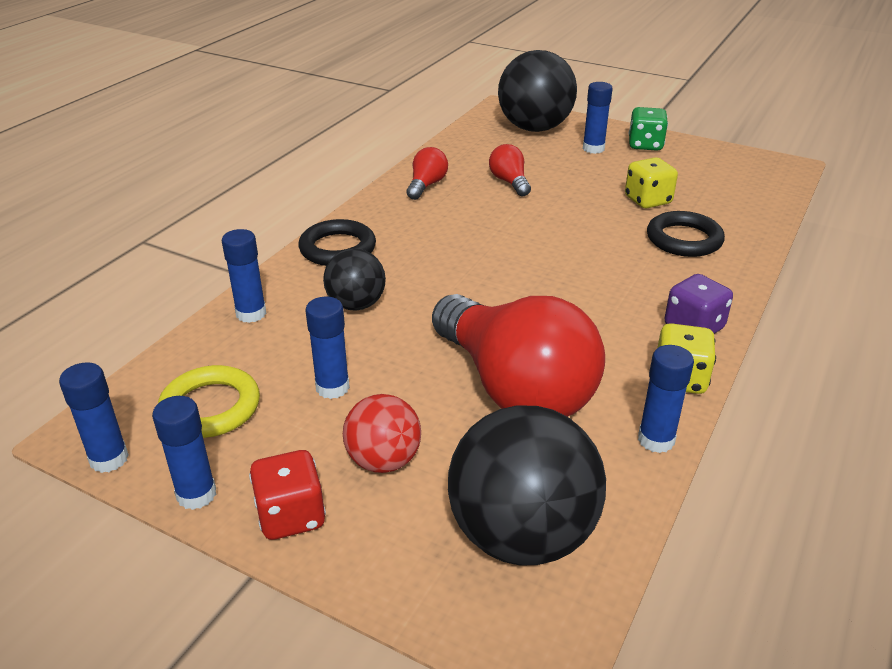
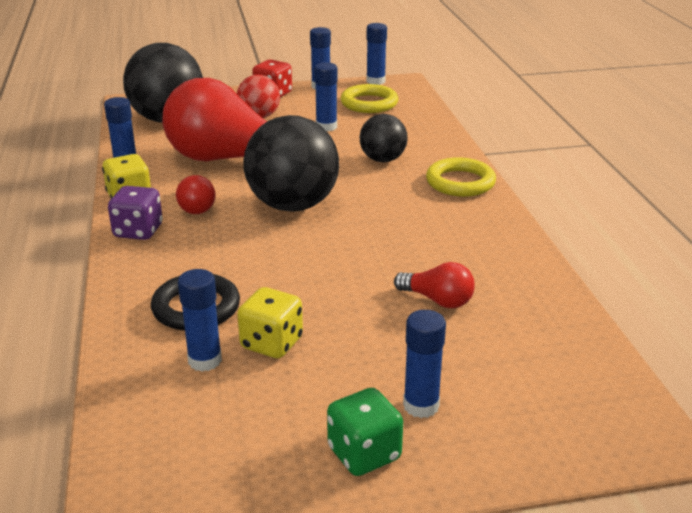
camera: 140 degrees right, 5 degrees down
(251, 314) = (431, 135): blue glue stick -> blue glue stick (205, 360)
(337, 248) = (460, 182): black ring -> yellow ring
(426, 185) = (502, 260): red light bulb -> red light bulb (195, 206)
(534, 128) = (543, 410): black ball -> black ball (293, 205)

